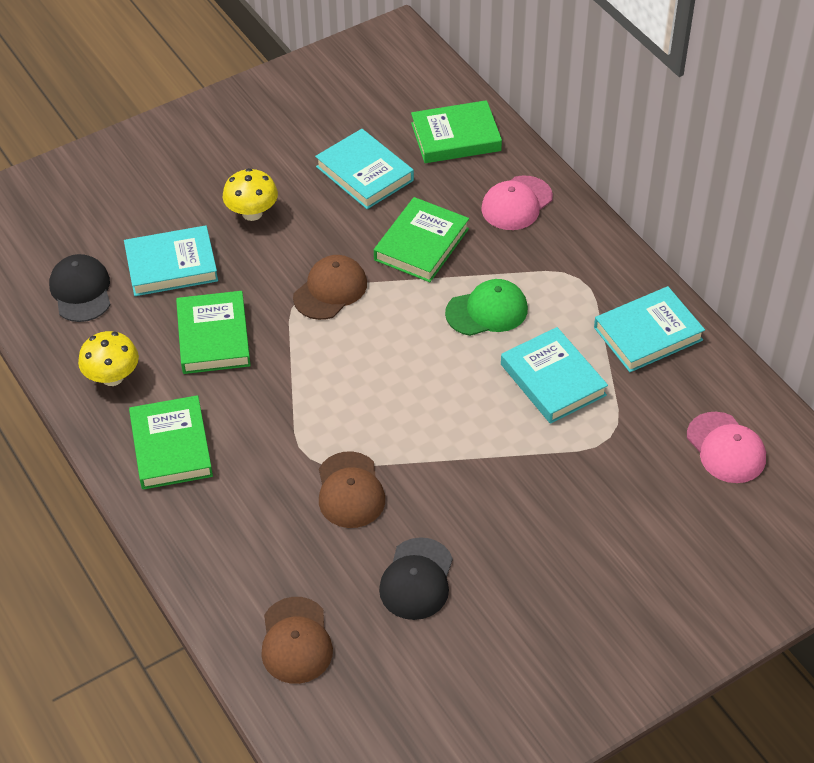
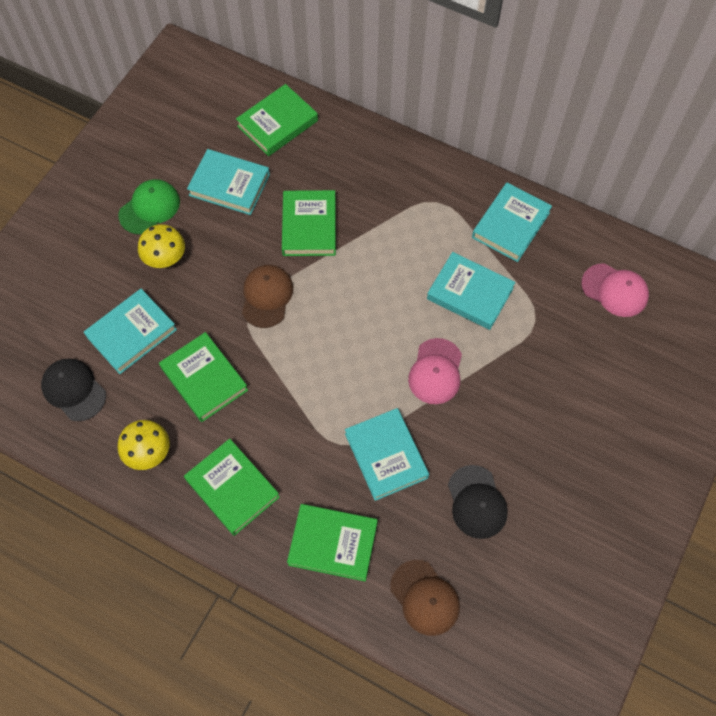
camera: 30 degrees left, 15 degrees up
(236, 544) = (333, 543): none -> green book
(350, 490) = (386, 456): brown cap -> turquoise book
(487, 311) = (390, 259): green cap -> green cap (149, 208)
(516, 203) = (356, 160): pink cap -> pink cap (436, 371)

